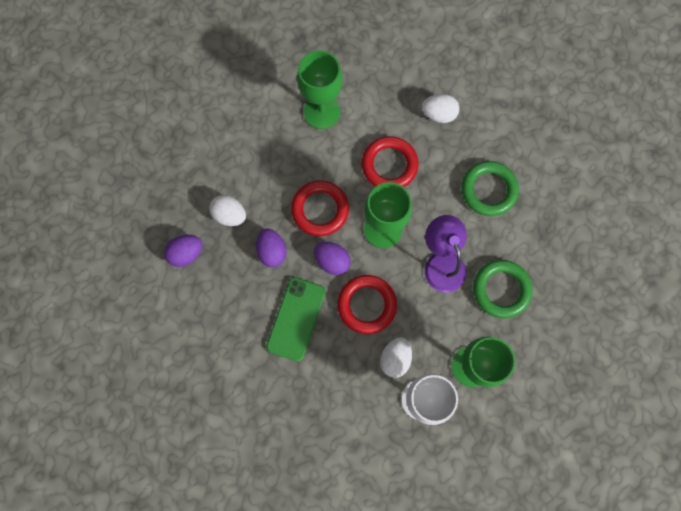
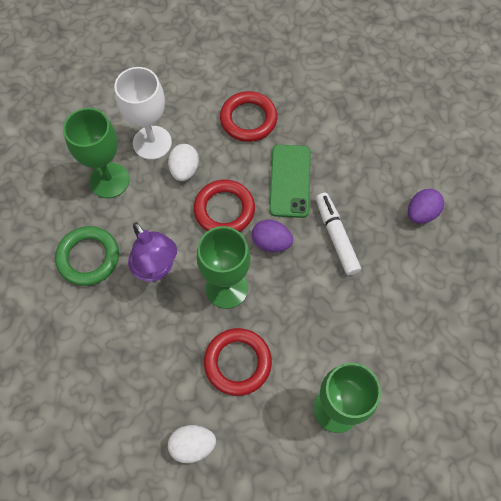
camera: 165 degrees right, 10 degrees down
(230, 215) = (394, 261): white egg -> none
(272, 251) = (336, 236): purple egg -> white marker
(320, 209) = (300, 291): red ring -> red ring (248, 119)
(488, 190) = (116, 362): green ring -> none

